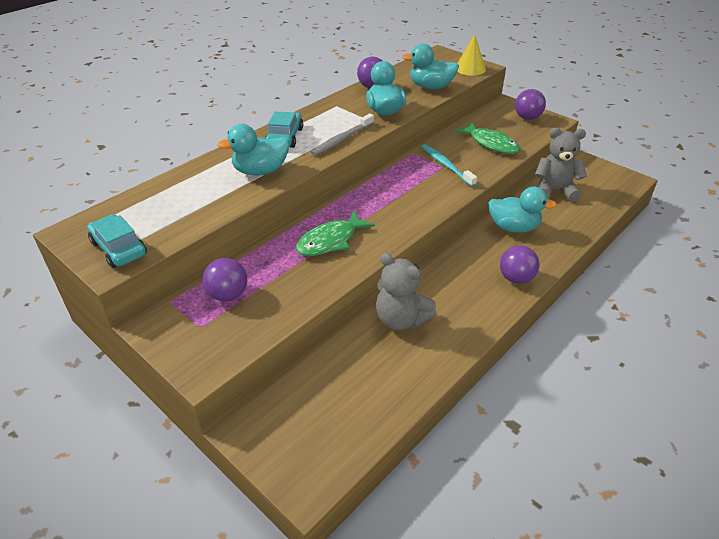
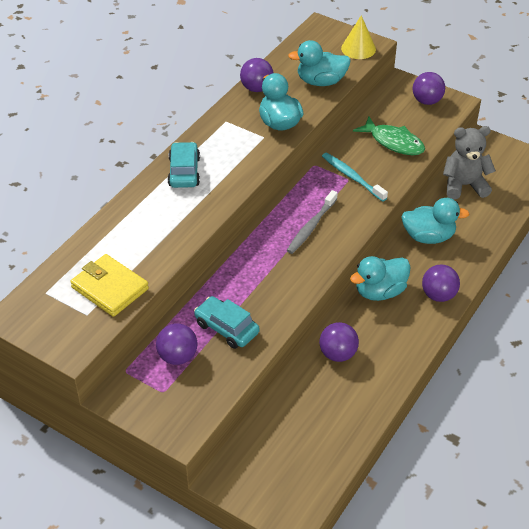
camera: 10 degrees left, 5 degrees up
(119, 248) = (71, 328): turquoise car -> turquoise car (226, 328)
(174, 219) = (110, 288): none -> yellow wallet
(260, 171) = (174, 219): turquoise duck -> turquoise duck (380, 291)
(330, 241) = (257, 284): green fish -> none
(342, 140) = (245, 168): grey toothbrush -> grey toothbrush (311, 227)
(401, 319) = (338, 354): grey teddy bear -> purple ball

